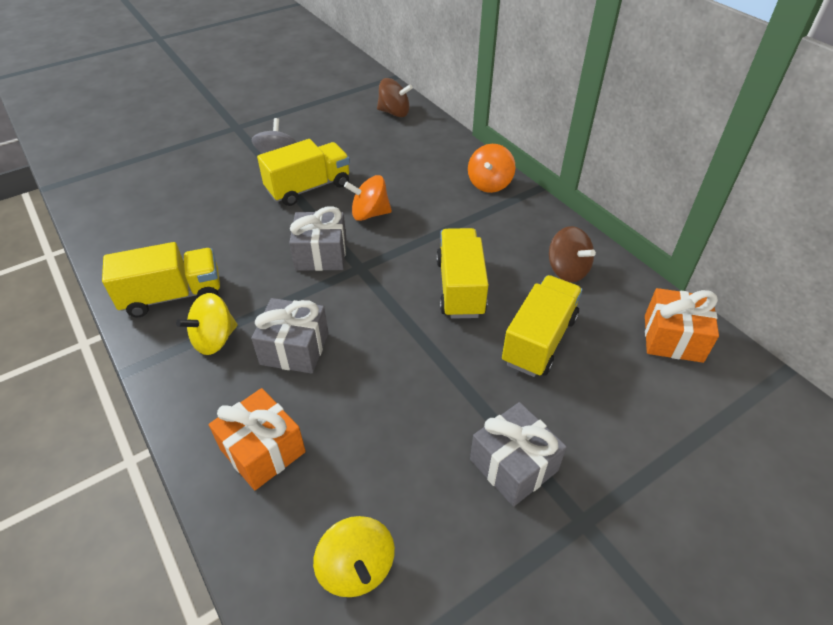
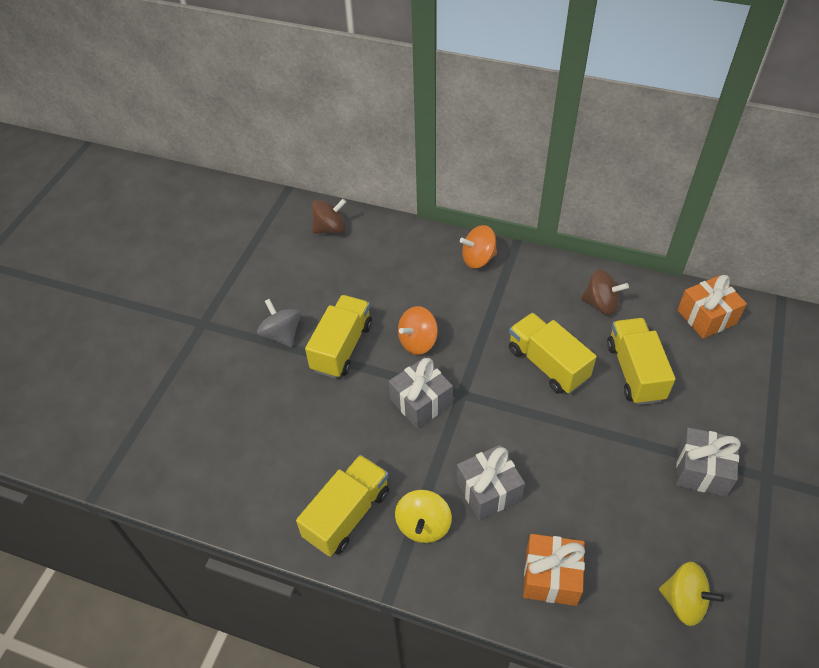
camera: 35 degrees left, 5 degrees up
(489, 184) = (478, 259): orange spinning top -> orange spinning top turned 90 degrees clockwise

